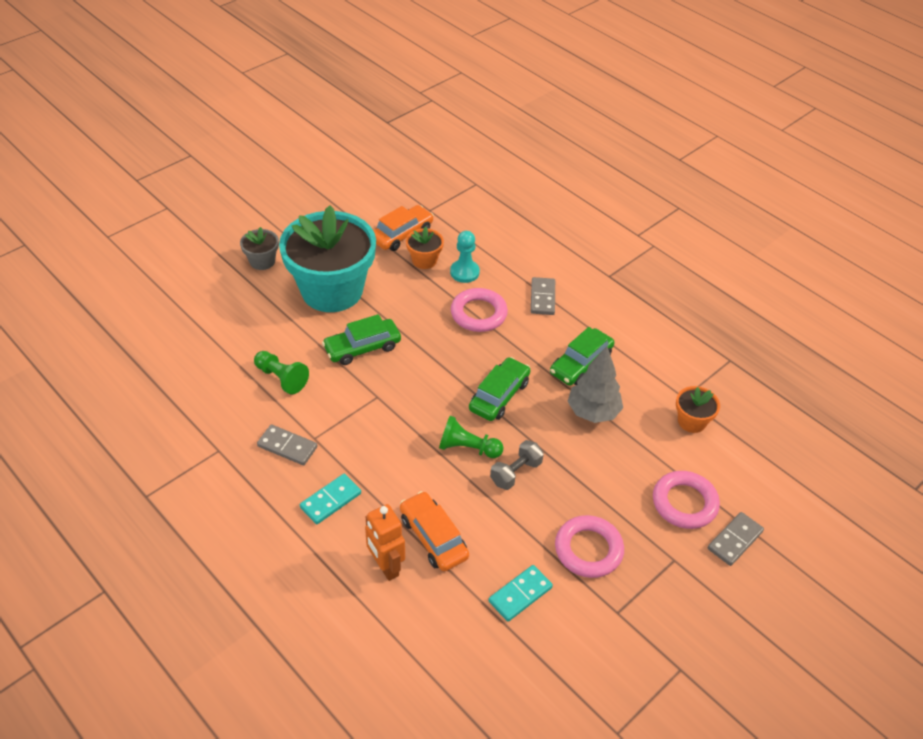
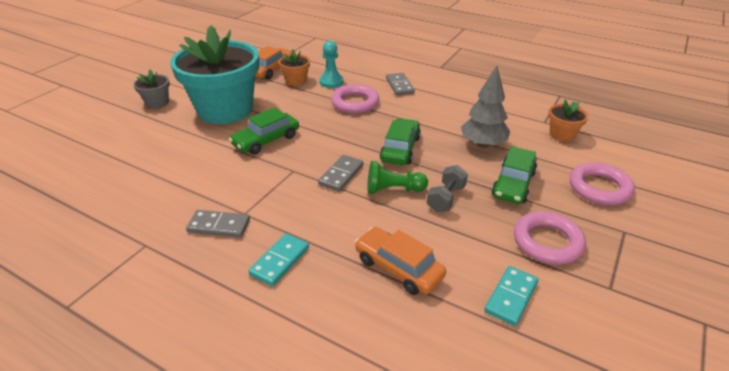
camera: 15 degrees left, 10 degrees down
(281, 378) = (197, 175): green pawn -> none
(386, 566) = (362, 307): orange robot -> none
(581, 364) = (453, 117): green car -> green car (513, 184)
(735, 540) = (660, 205): grey domino -> grey domino (341, 175)

